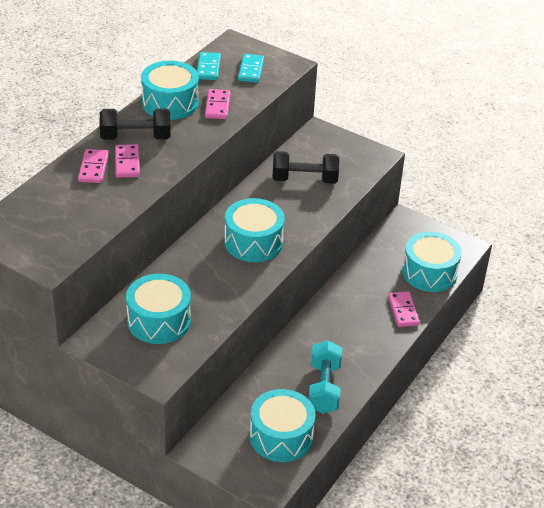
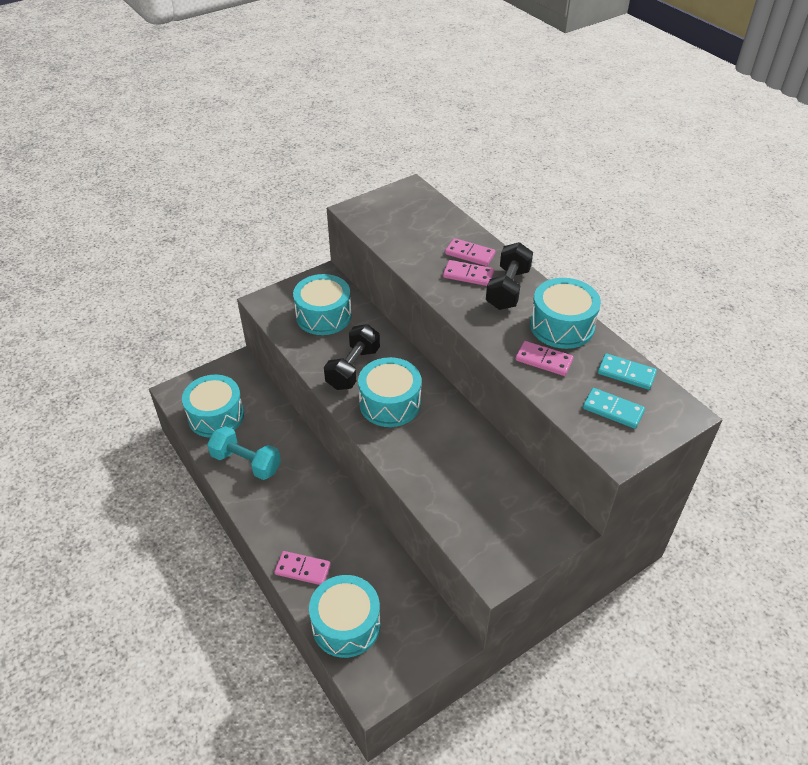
camera: 115 degrees right, 5 degrees up
(304, 179) = (473, 479): black dumbbell -> black dumbbell (353, 368)

